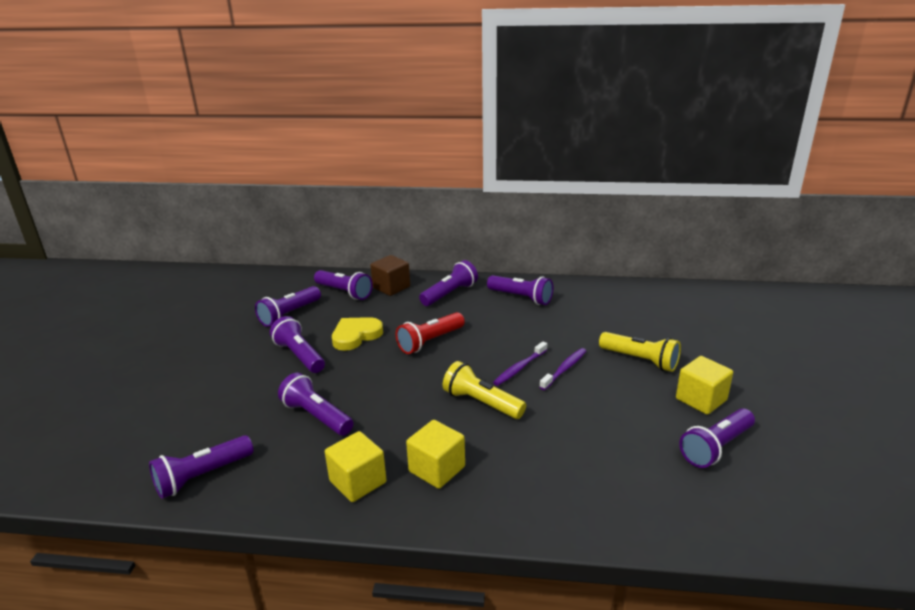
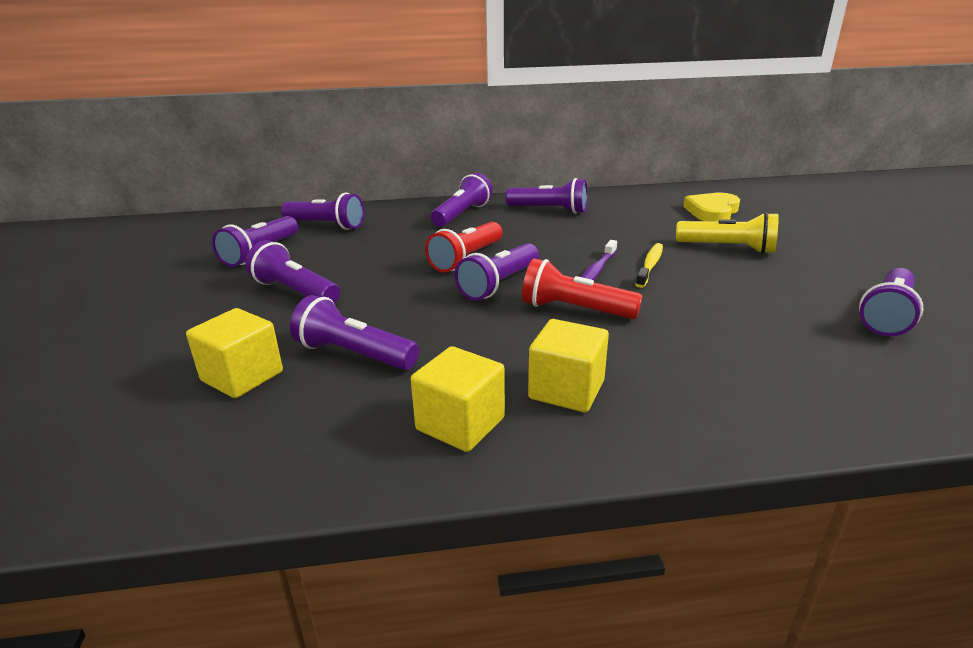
camera: 15 degrees left, 0 degrees up
(202, 476) = (196, 459): purple flashlight -> purple flashlight (499, 284)
(356, 336) = (364, 263): yellow heart -> yellow heart (712, 211)
(391, 287) = (385, 215): brown cube -> none
(481, 403) = (574, 310): yellow flashlight -> red flashlight
(564, 369) = (650, 265): purple toothbrush -> yellow toothbrush
(701, 399) = (826, 274): yellow cube -> yellow cube (242, 376)

